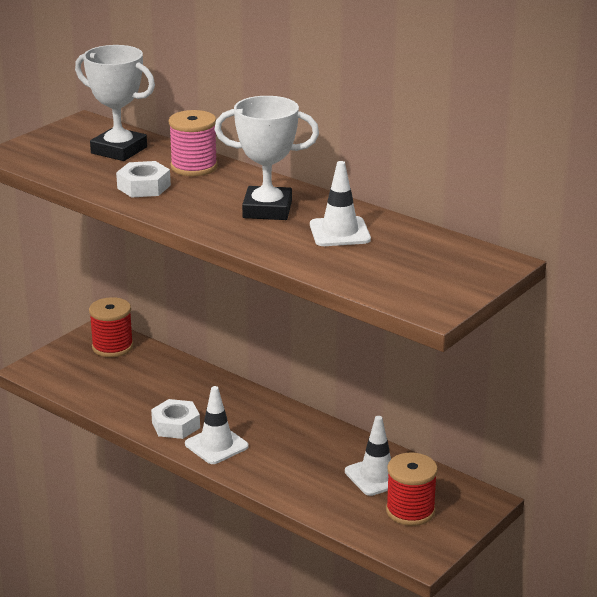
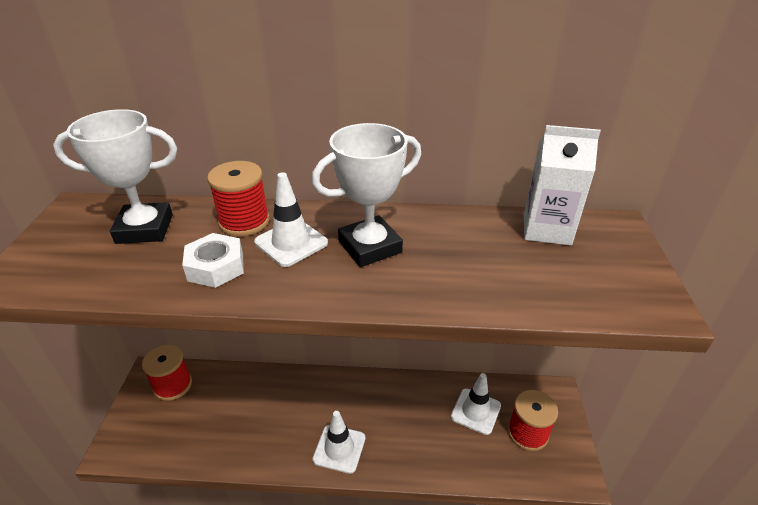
camera: 35 degrees left, 10 degrees up
(176, 425) = (289, 445): white nut -> none
(194, 167) = (244, 222): pink spool -> red spool
(339, 232) = (463, 247): white traffic cone -> white traffic cone (291, 242)
(430, 244) = (546, 229): none -> white carton

